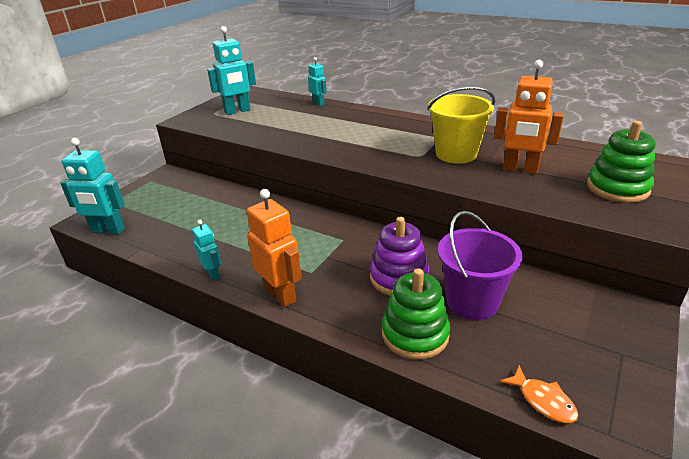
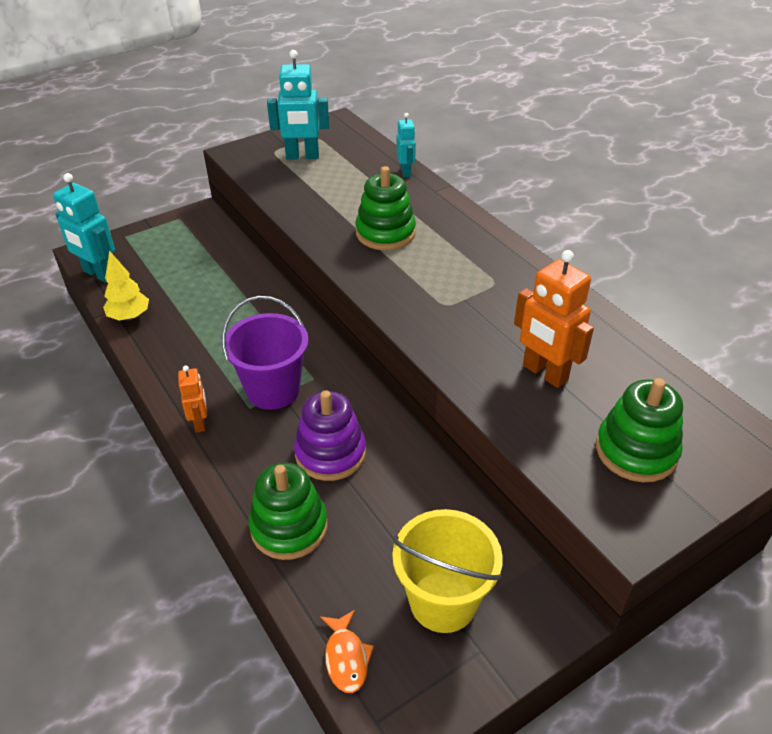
camera: 25 degrees right, 10 degrees up
(159, 248) = (130, 317): none -> yellow tree
(213, 274) = (156, 370): turquoise robot -> none
(280, 295) = (200, 423): orange robot -> orange robot, size x0.57
(339, 133) = (385, 233): none -> green stacking toy
(456, 154) = (491, 318): yellow bucket -> yellow bucket (443, 601)
(472, 302) = (380, 517): purple bucket -> purple bucket (273, 390)

